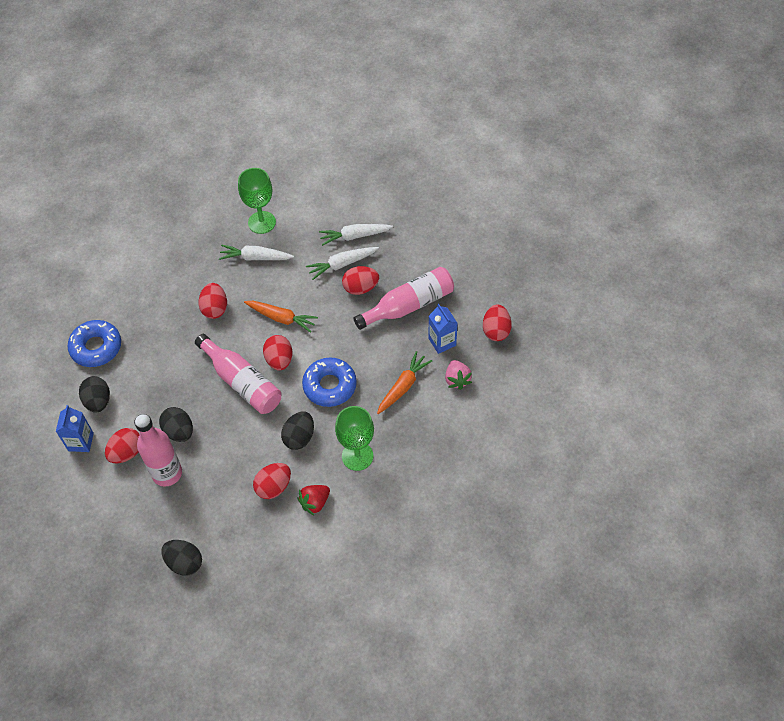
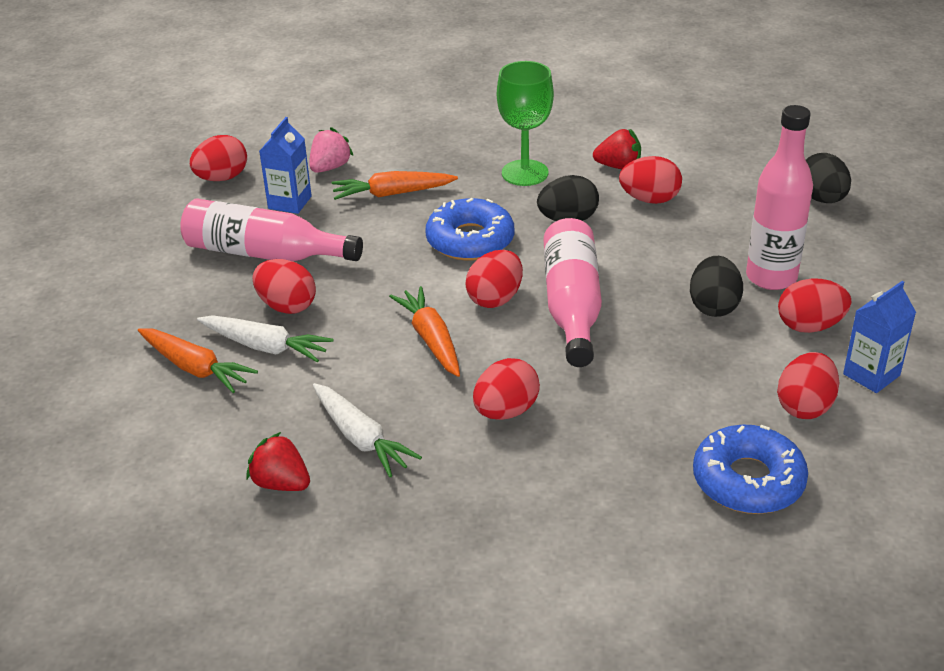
camera: 135 degrees left, 20 degrees down
(98, 401) = (805, 406): black egg -> red egg
(262, 222) = (281, 483): green goblet -> red strawberry
(354, 236) = (195, 368): white carrot -> orange carrot

